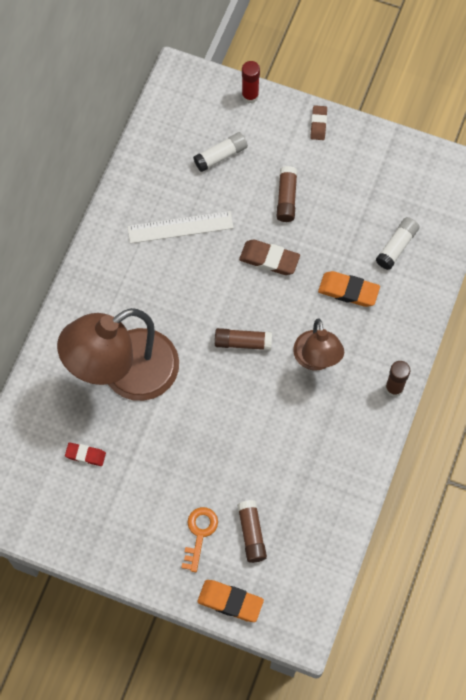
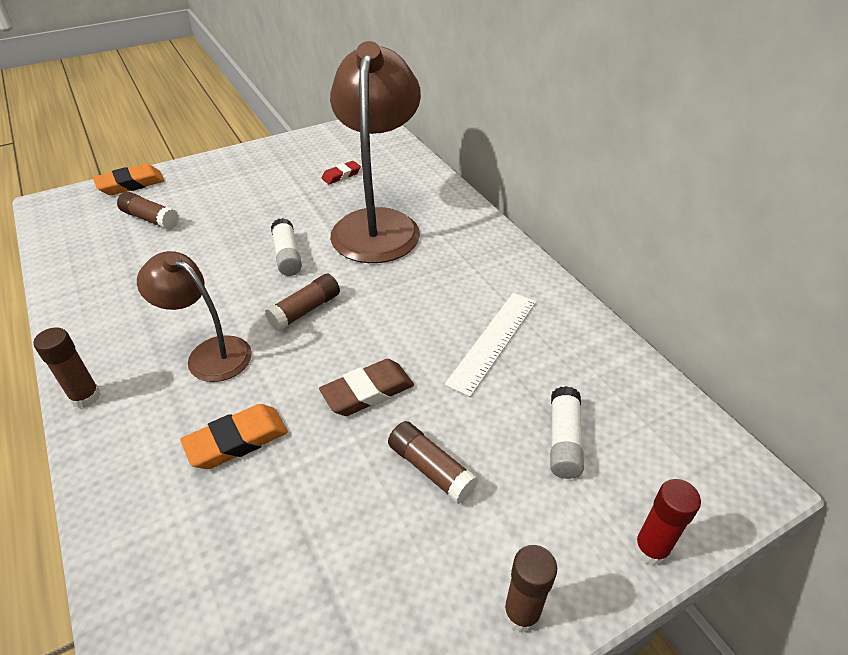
camera: 130 degrees right, 25 degrees down
(199, 534) = (197, 195): orange key -> none
(318, 124) = (521, 613): brown eraser -> brown glue stick
(396, 246) = (218, 551): white glue stick -> white glue stick (287, 255)

